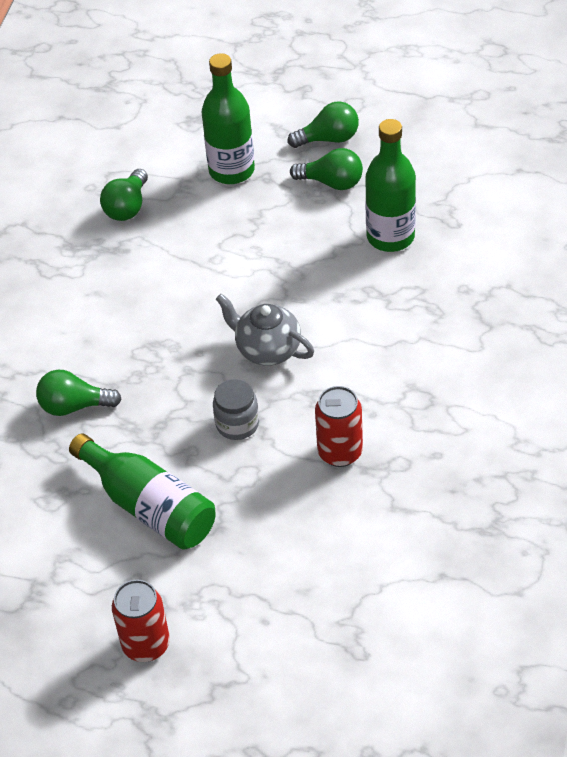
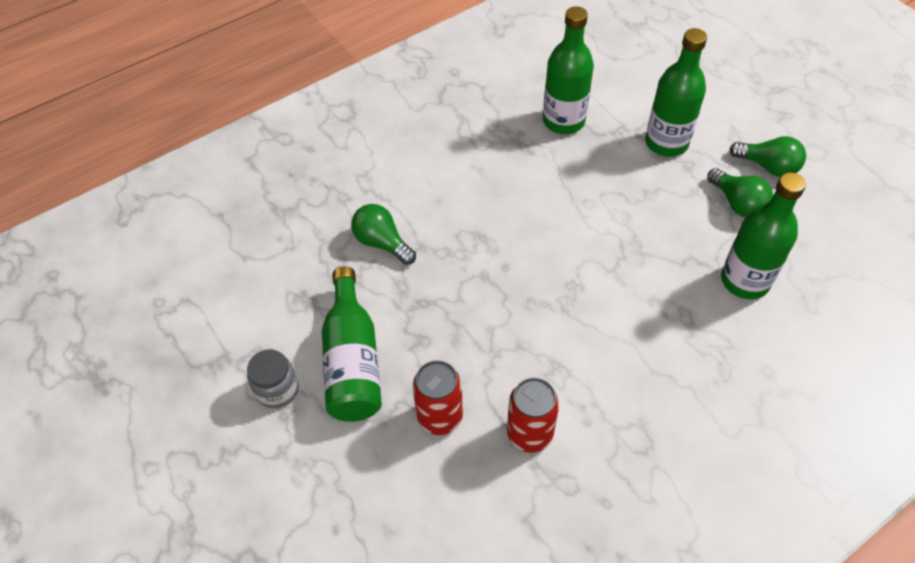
camera: 40 degrees right, 5 degrees up
(127, 207) = (563, 121): green light bulb -> green bottle
(146, 644) = (240, 471): red can -> red can (440, 417)
(237, 424) = (476, 346): grey jar -> grey jar (277, 389)
(267, 349) = (557, 303): grey teapot -> none

